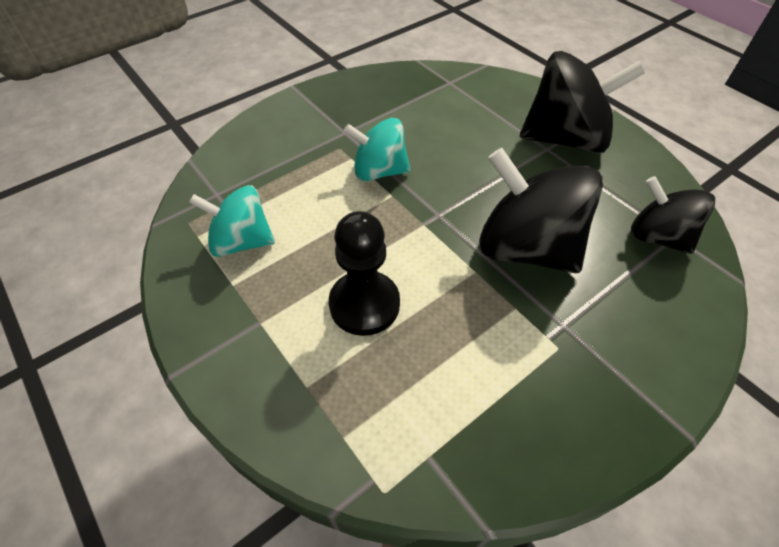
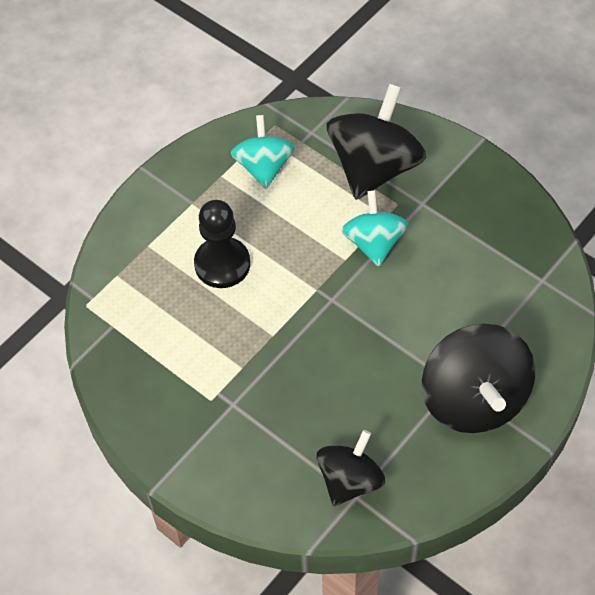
camera: 80 degrees right, 5 degrees up
(526, 248) = (308, 371): black spinning top -> black spinning top (374, 167)

